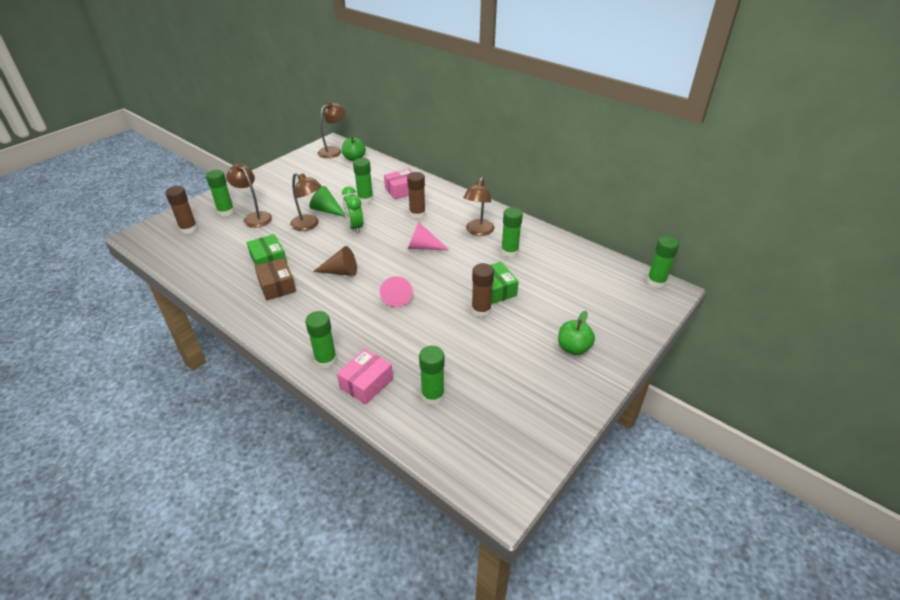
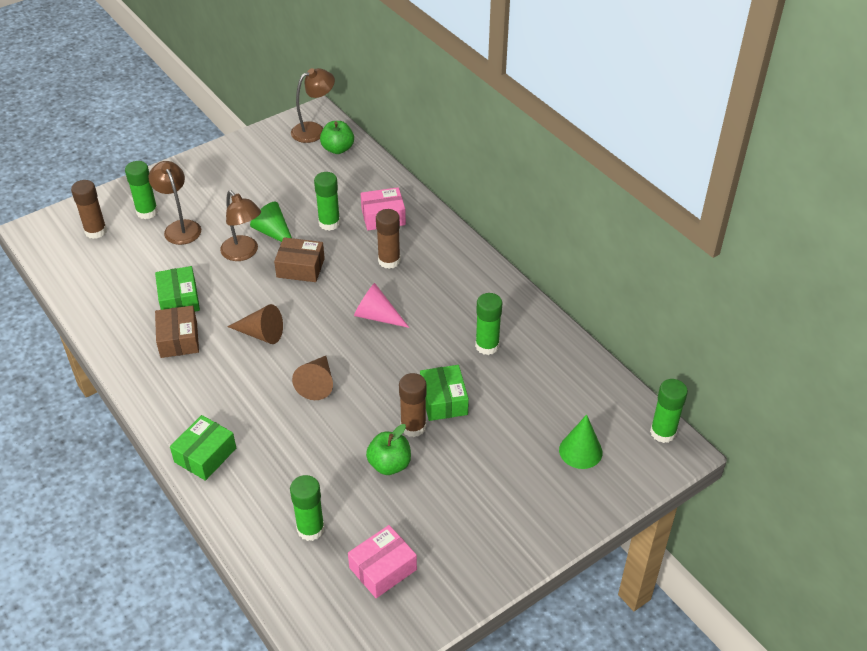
camera: 15 degrees right, 5 degrees up
(326, 360) = (205, 455): green glue stick -> green box
(355, 227) = (300, 268): green clock -> brown box
(366, 383) = (241, 495): pink box -> pink box (383, 568)
(396, 296) = (317, 383): pink cone -> brown cone
(478, 231) = (459, 305): brown lamp -> none
(573, 348) = (505, 504): green apple -> green apple (389, 464)
(607, 303) = (580, 451): none -> green cone

